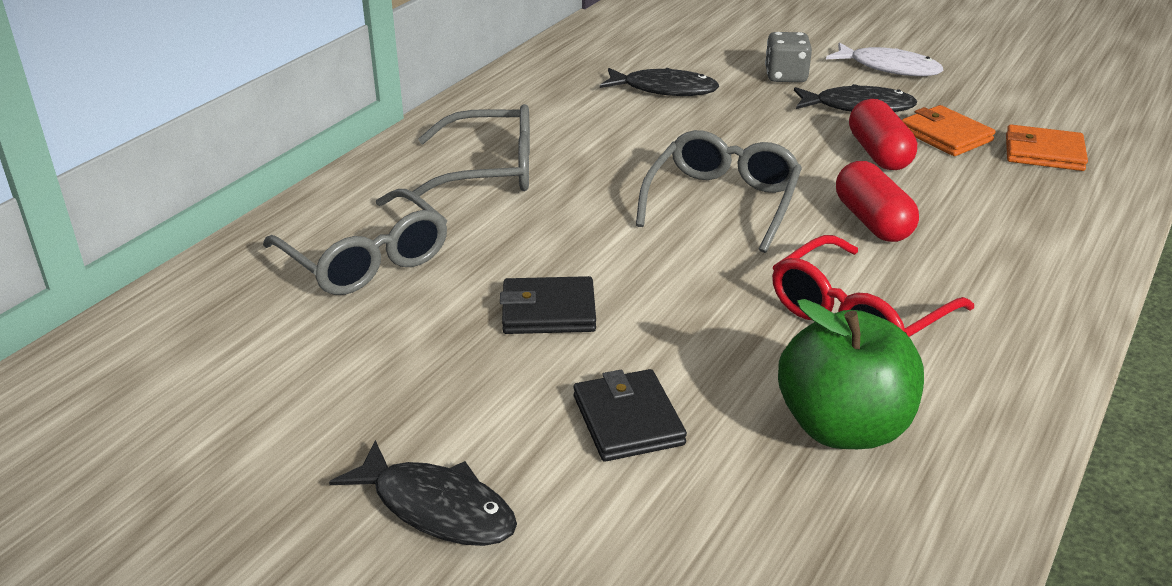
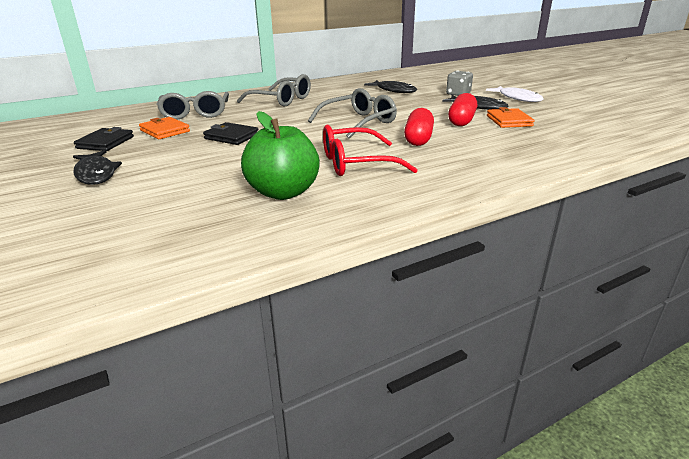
camera: 30 degrees right, 5 degrees down
(628, 420) = (202, 169): black wallet -> black wallet (105, 142)
(1043, 153) = (556, 134): orange wallet -> orange wallet (165, 131)

